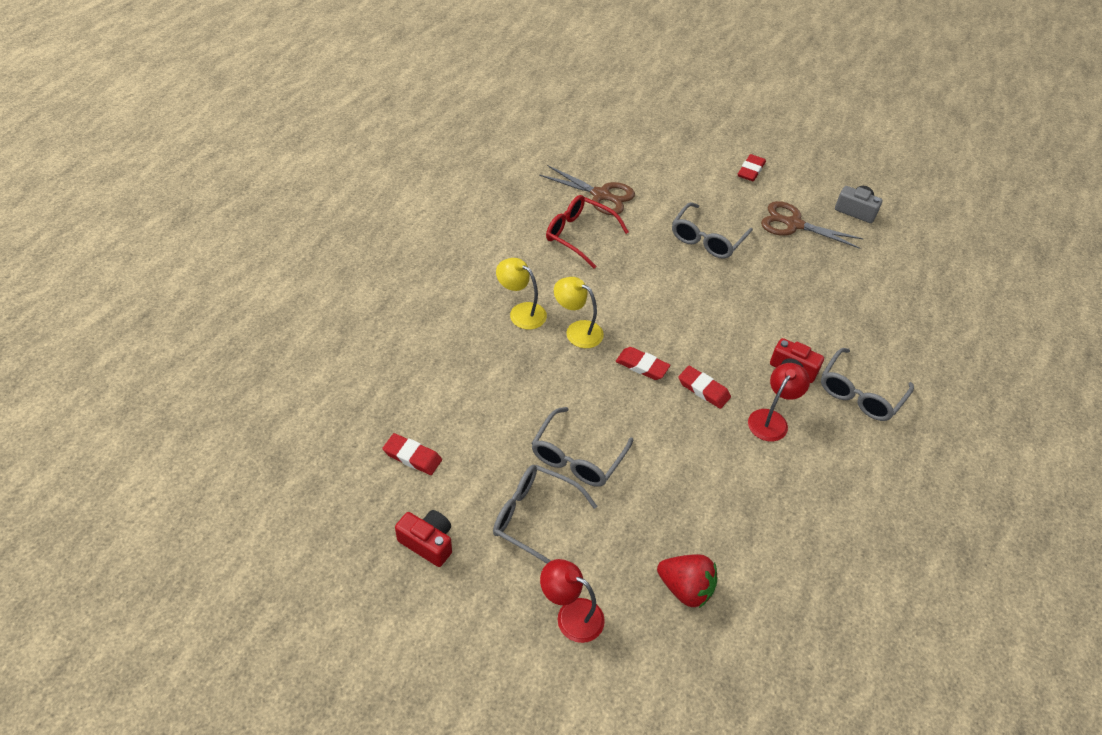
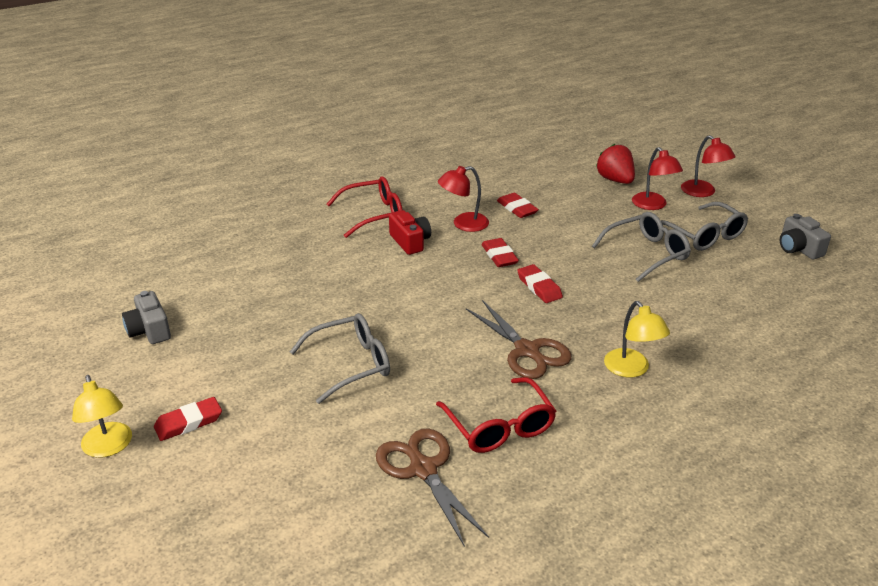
camera: 145 degrees left, 15 degrees down
(412, 456) = (799, 297): red eraser -> red eraser (517, 208)
(428, 543) = (798, 248): red camera -> grey camera
(577, 331) = (581, 333): yellow lamp -> yellow lamp (108, 447)
(614, 552) = (653, 205): none -> red lamp
(793, 224) = (236, 343): brown scissors -> brown scissors (527, 351)
(860, 393) = (373, 214): grey glasses -> red glasses

